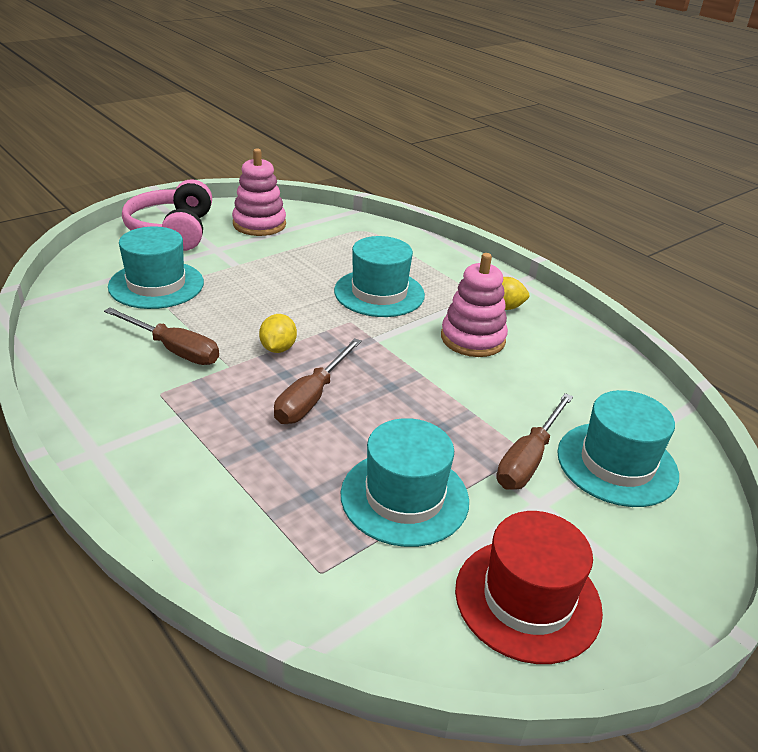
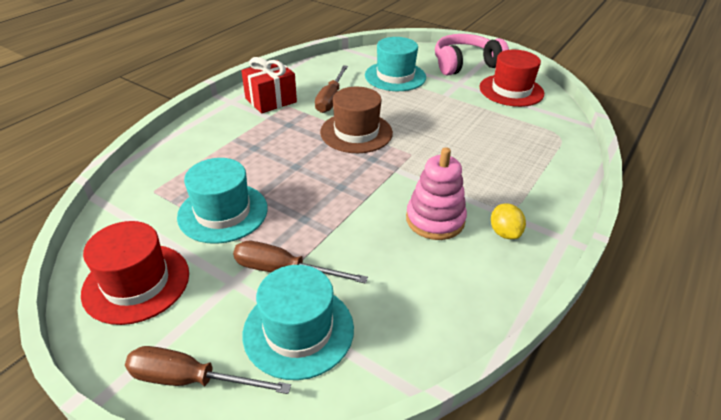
camera: 75 degrees right, 5 degrees up
(129, 406) = (271, 100): none -> red gift
(259, 224) = (511, 90): pink stacking toy -> red hat
(278, 348) = (356, 132): yellow lemon -> brown hat
(311, 398) = (309, 156): brown screwdriver -> brown screwdriver (191, 379)
(379, 293) = (464, 160): turquoise hat -> none

